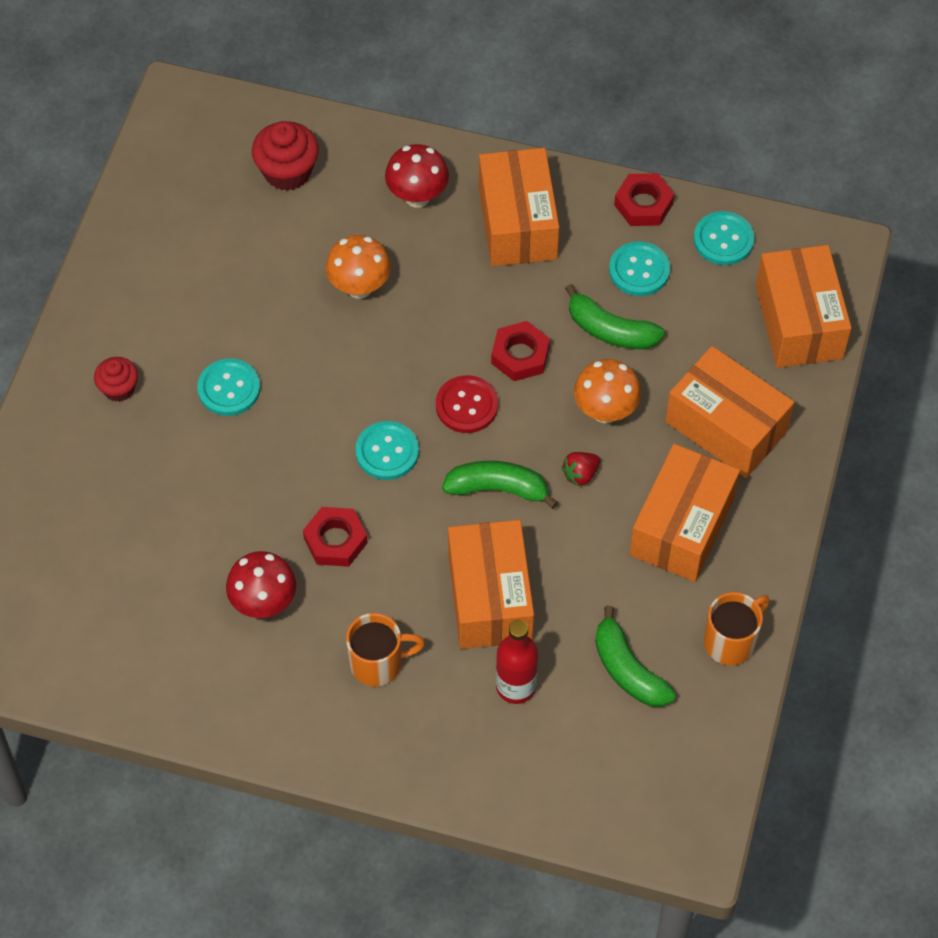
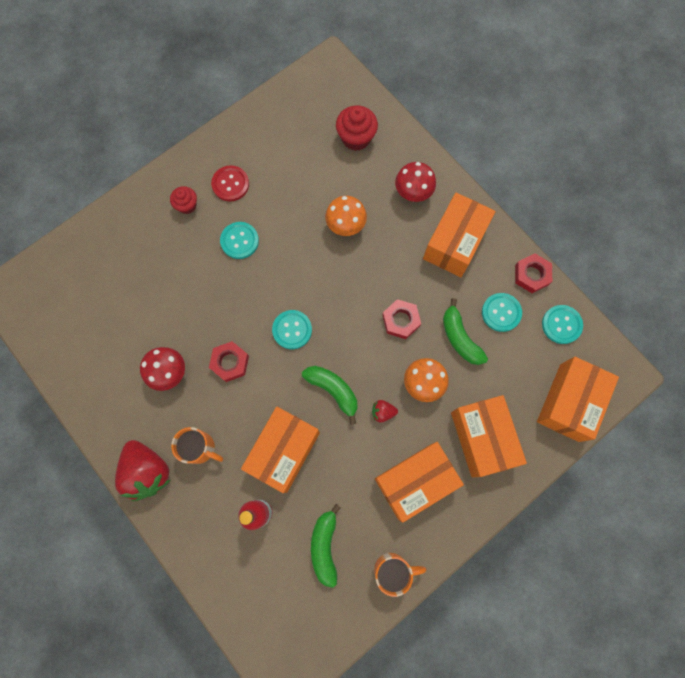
camera: 35 degrees right, 15 degrees up
(330, 735) = (147, 471): none -> red strawberry
(467, 405) = (352, 331): red button -> red button (230, 184)

